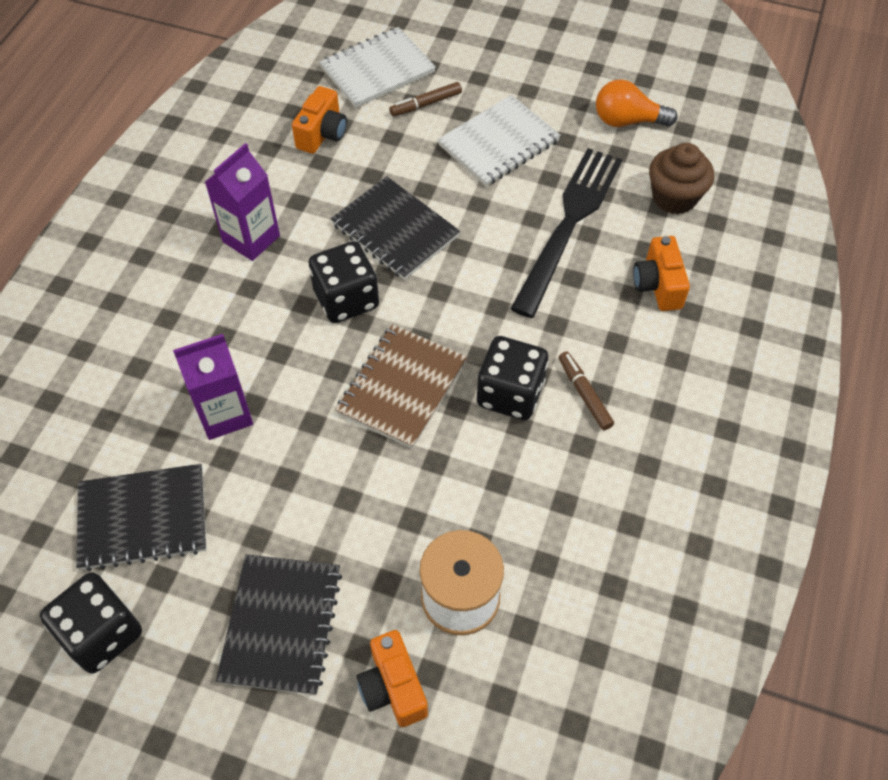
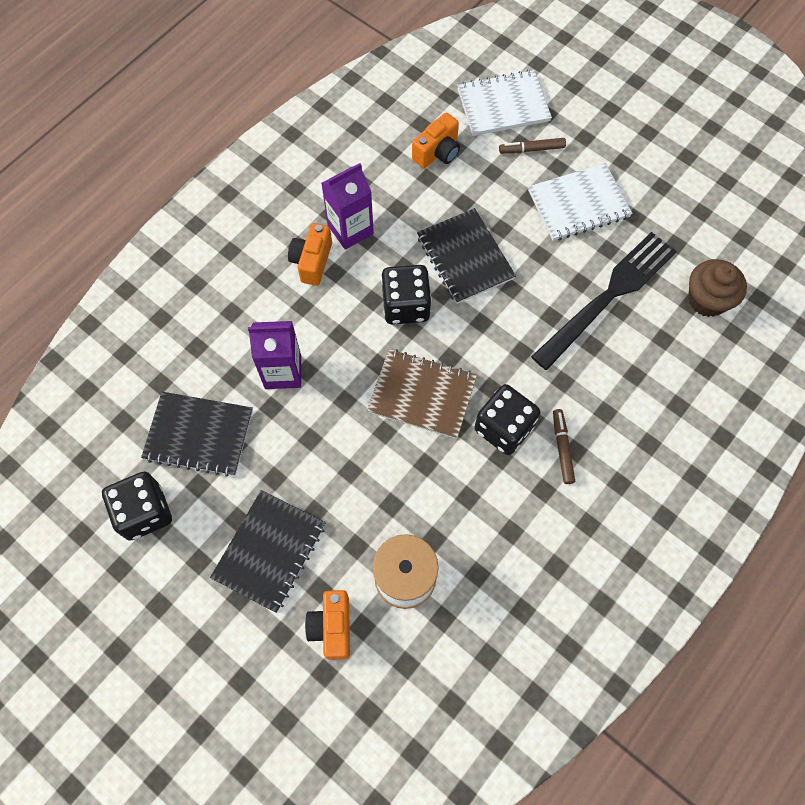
camera: 20 degrees right, 10 degrees up
(402, 387) = (422, 395): brown notebook -> brown notebook turned 60 degrees clockwise
(627, 121) = (696, 216): orange light bulb -> none
(658, 285) = (660, 375): orange camera -> orange camera (312, 261)

